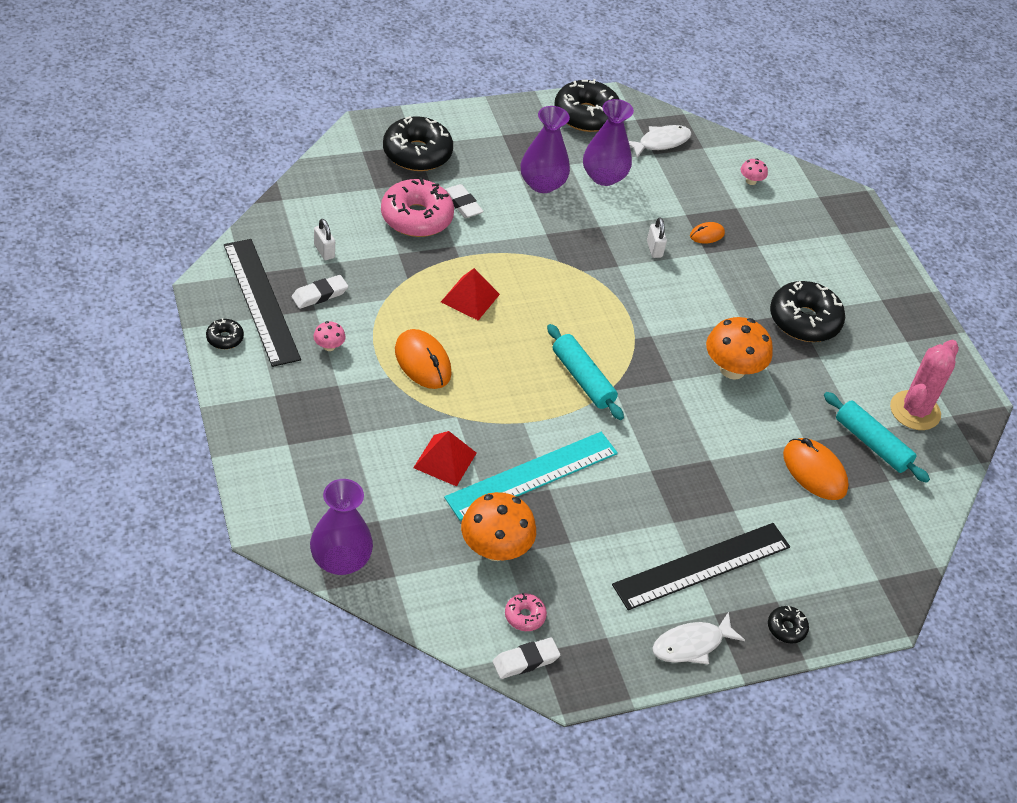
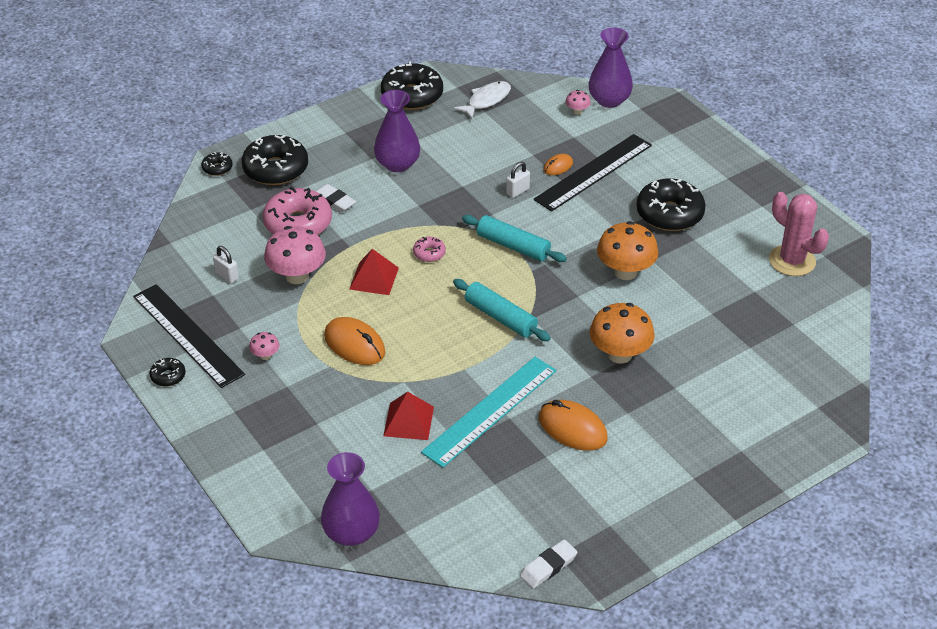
camera: 10 degrees left, 5 degrees down
(319, 295) = (238, 314): white eraser -> none
(393, 272) = (297, 276): none -> pink mushroom
(495, 548) = (483, 482): orange mushroom -> orange mushroom (619, 354)
(524, 616) = (532, 530): pink donut -> pink donut (429, 253)
(604, 176) = (449, 143): purple vase -> purple vase (609, 100)
(654, 249) = (517, 191): white padlock -> white padlock turned 75 degrees clockwise
(691, 645) = (684, 509): white fish -> none
(702, 565) = (666, 441): black ruler -> black ruler (593, 172)
(786, 628) = (758, 470): black donut -> black donut (217, 168)
(814, 471) = (729, 335): orange mouse -> orange mouse (572, 428)
(872, 444) = (767, 298): turquoise rolling pin -> turquoise rolling pin (513, 246)
(915, 411) = (792, 261): pink cactus -> pink cactus turned 60 degrees counterclockwise

